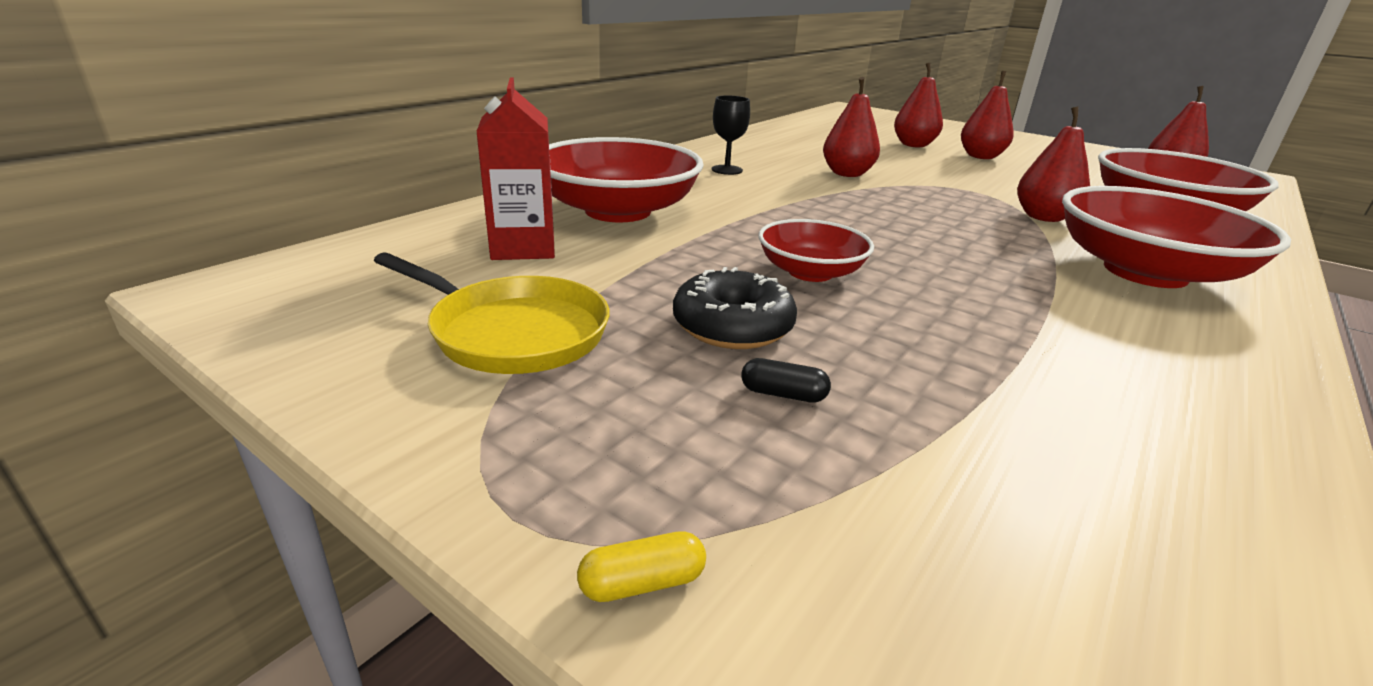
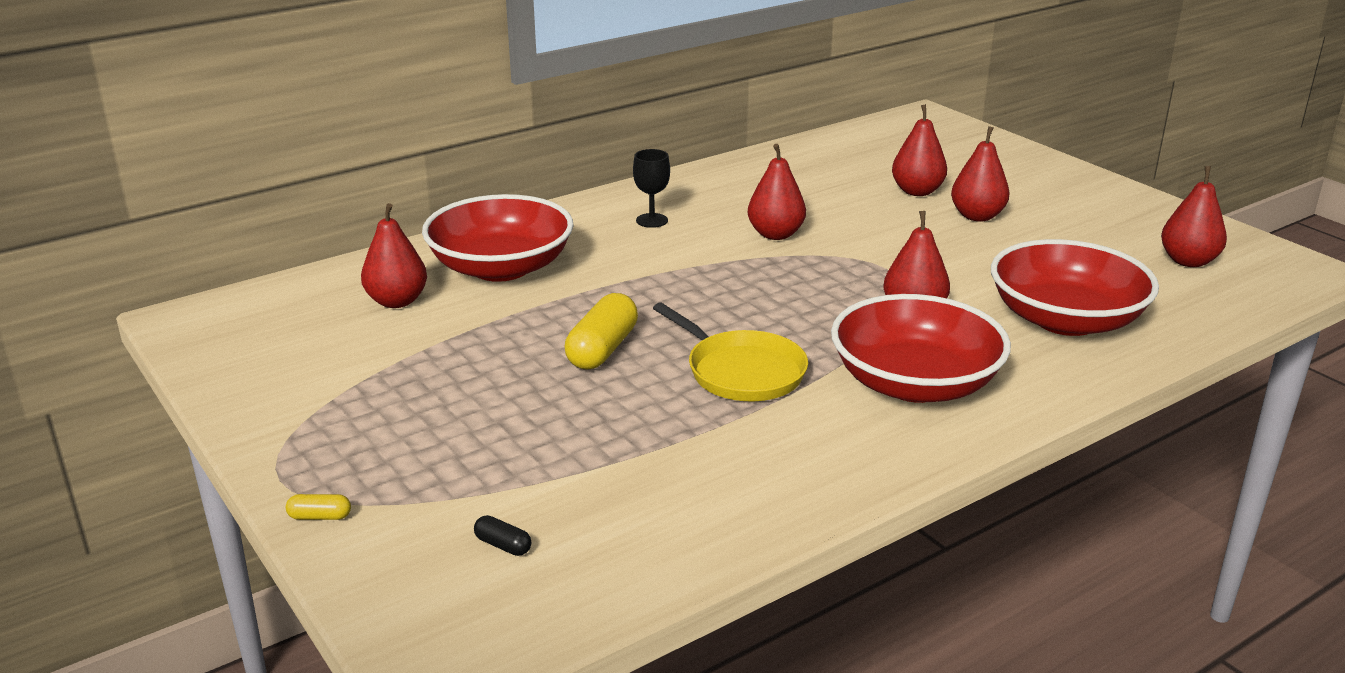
camera: 20 degrees right, 0 degrees up
(513, 332) = (344, 374): yellow pan -> yellow pan (742, 372)
(523, 248) = (397, 301): red carton -> red pear
(732, 326) = (494, 388): black donut -> none
(783, 394) = (479, 440): black capsule -> black capsule (503, 545)
(810, 272) = (602, 349): red bowl -> yellow capsule

